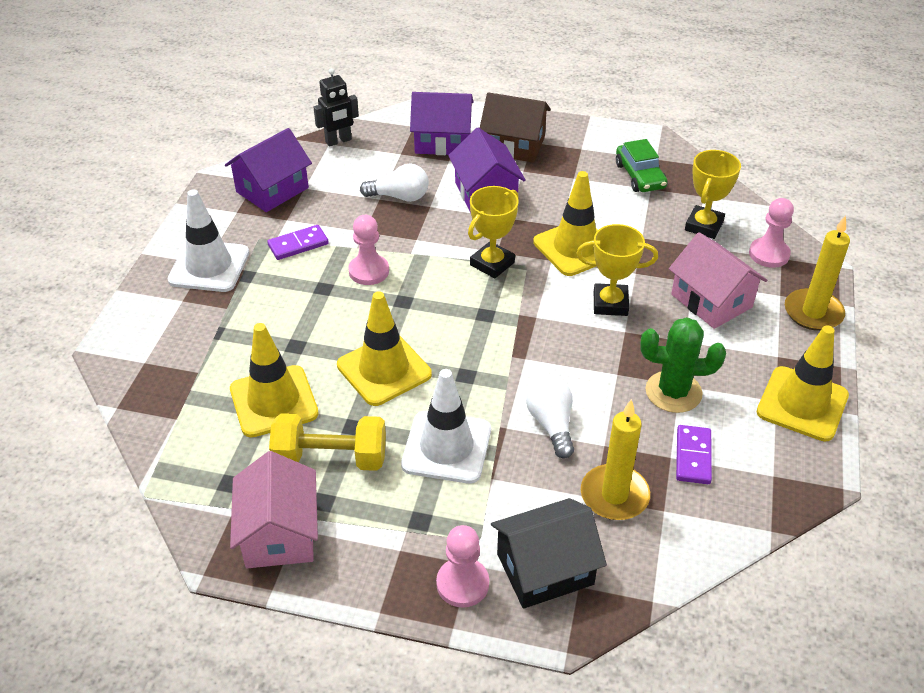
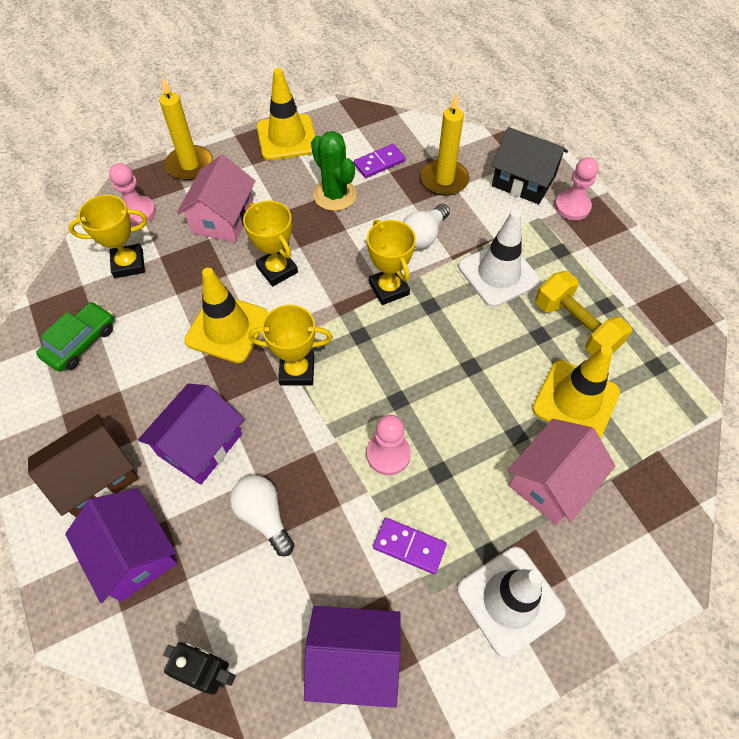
camera: 130 degrees left, 15 degrees up
(279, 533) = (649, 308): pink house -> pink house (551, 481)
(384, 370) = (476, 356): yellow traffic cone -> none
(514, 145) = (95, 477): brown house -> brown house turned 75 degrees clockwise
(514, 360) = (389, 288): none -> yellow trophy

